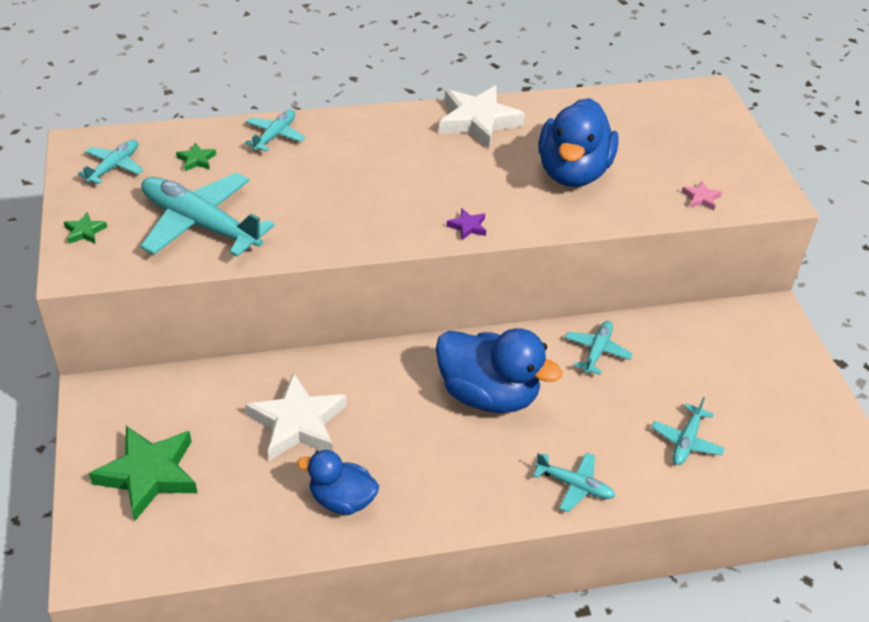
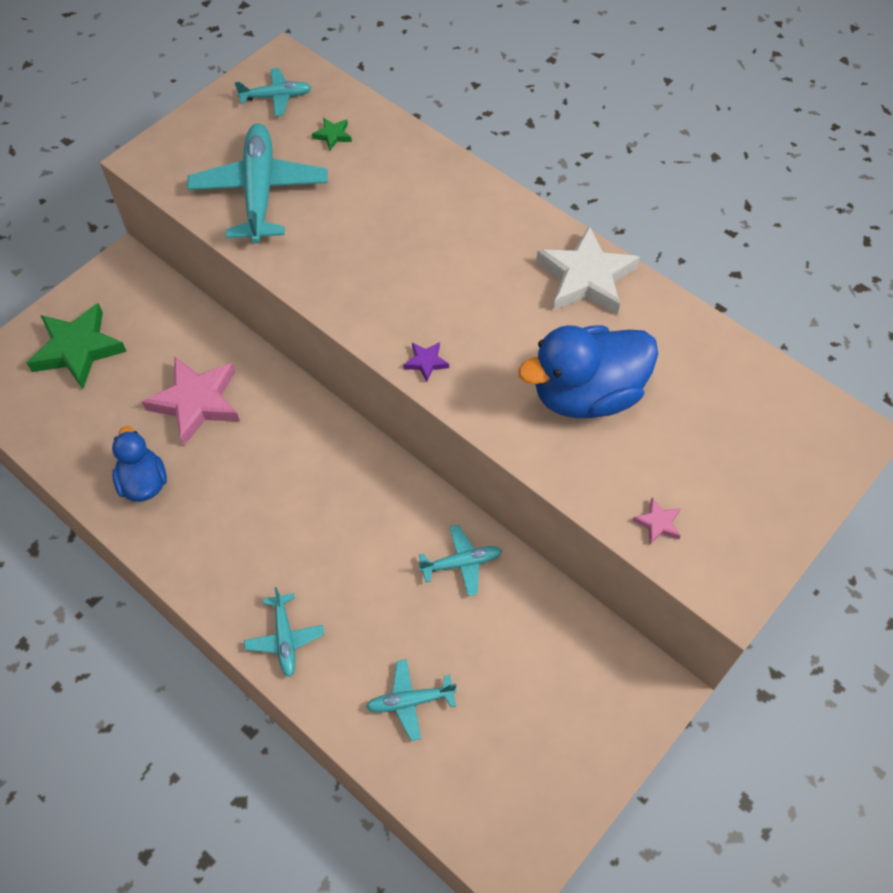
camera: 55 degrees right, 15 degrees up
(85, 231) = (189, 135): green star -> none
(275, 136) = (413, 159): turquoise plane -> none
(297, 423) = (196, 402): white star -> pink star
(488, 395) = (335, 511): blue duck -> none

